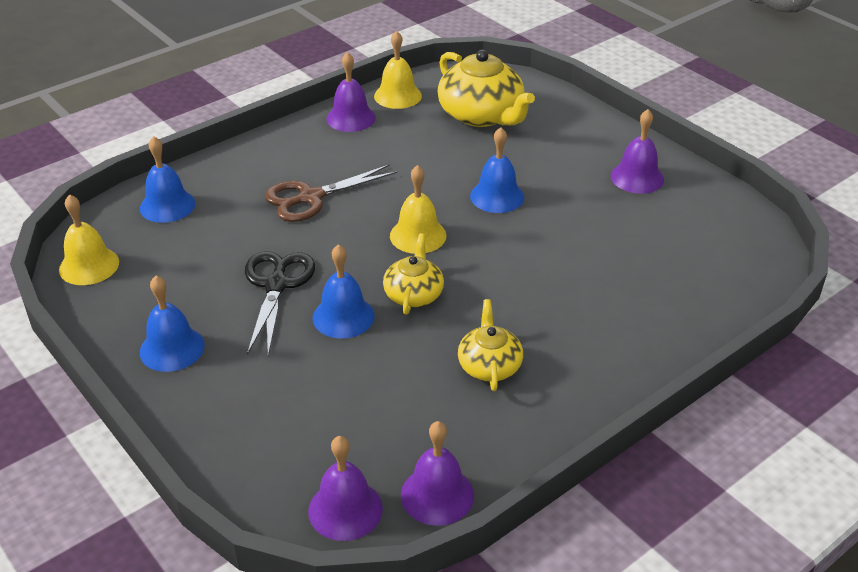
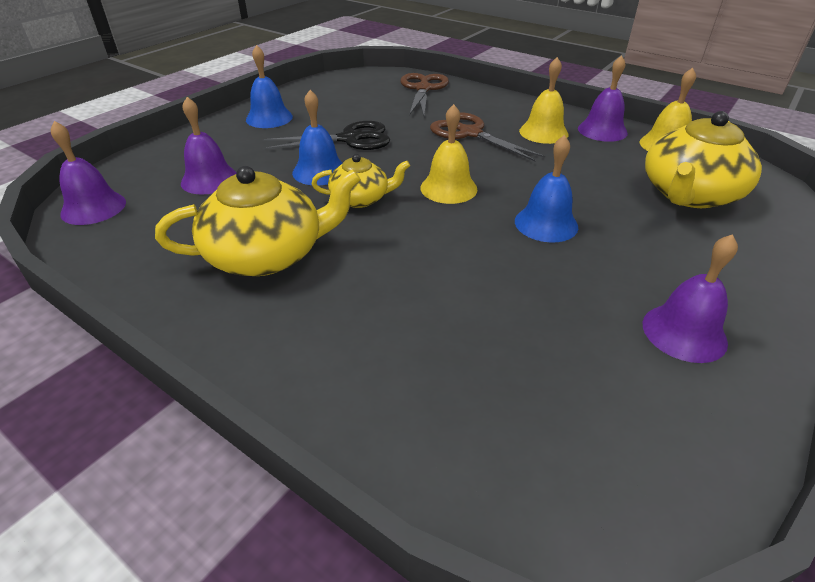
camera: 75 degrees right, 0 degrees up
(89, 265) = (346, 80): yellow bell -> yellow bell (543, 132)
(167, 205) = (423, 89): blue bell -> brown scissors
(437, 495) = (97, 248): purple bell -> purple bell (209, 179)
(489, 365) = (267, 254): yellow teapot -> yellow teapot, size x1.75

